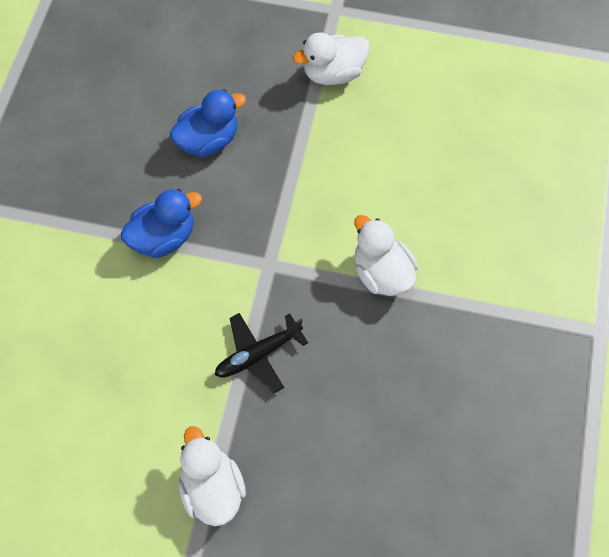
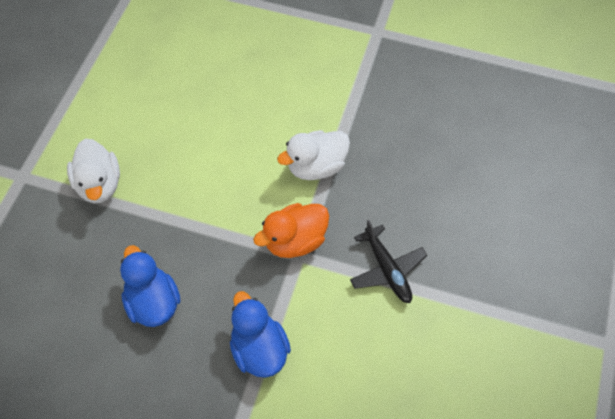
camera: 85 degrees left, 5 degrees down
(212, 487) = (508, 313): white duck -> none
(285, 259) = (295, 241): none -> orange duck

